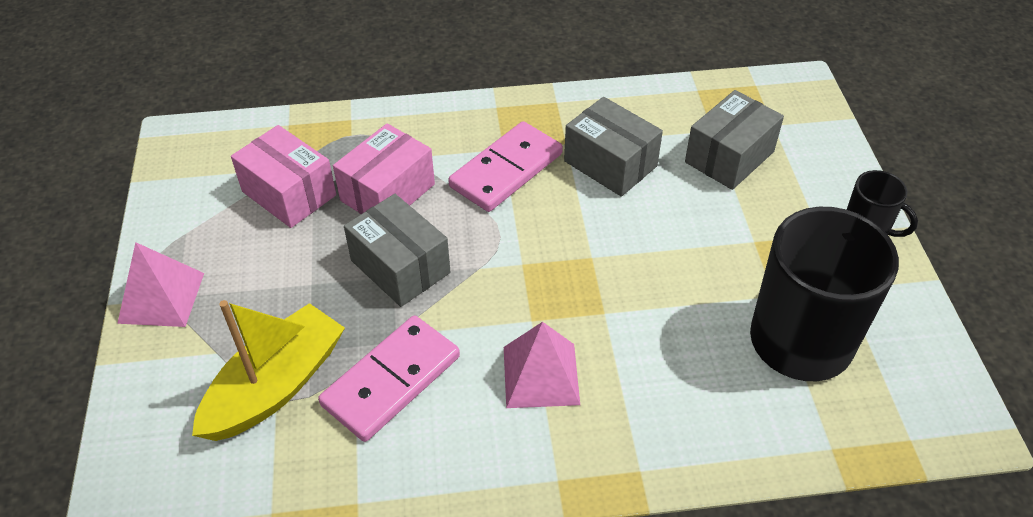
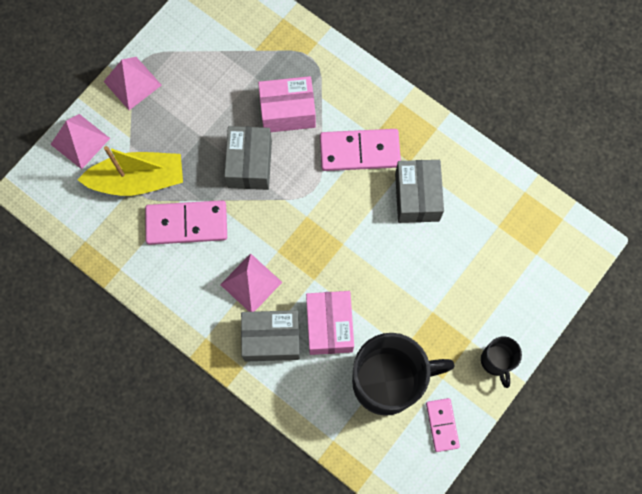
camera: 45 degrees right, 25 degrees up
(147, 407) = (80, 141): none -> pink pyramid
(289, 193) = (241, 68): pink box -> pink box (329, 326)
(729, 157) = (484, 251): grey box -> grey box (271, 339)
(904, 328) = (442, 425): none -> pink domino

